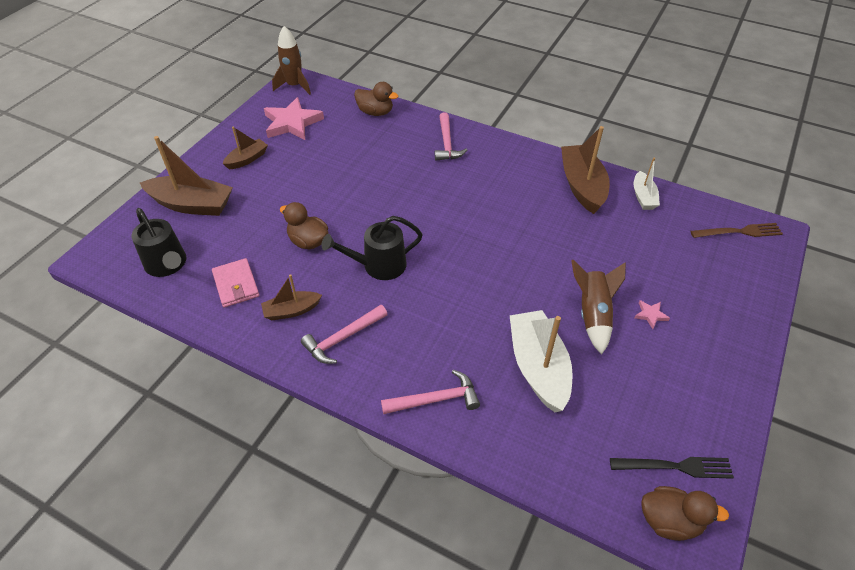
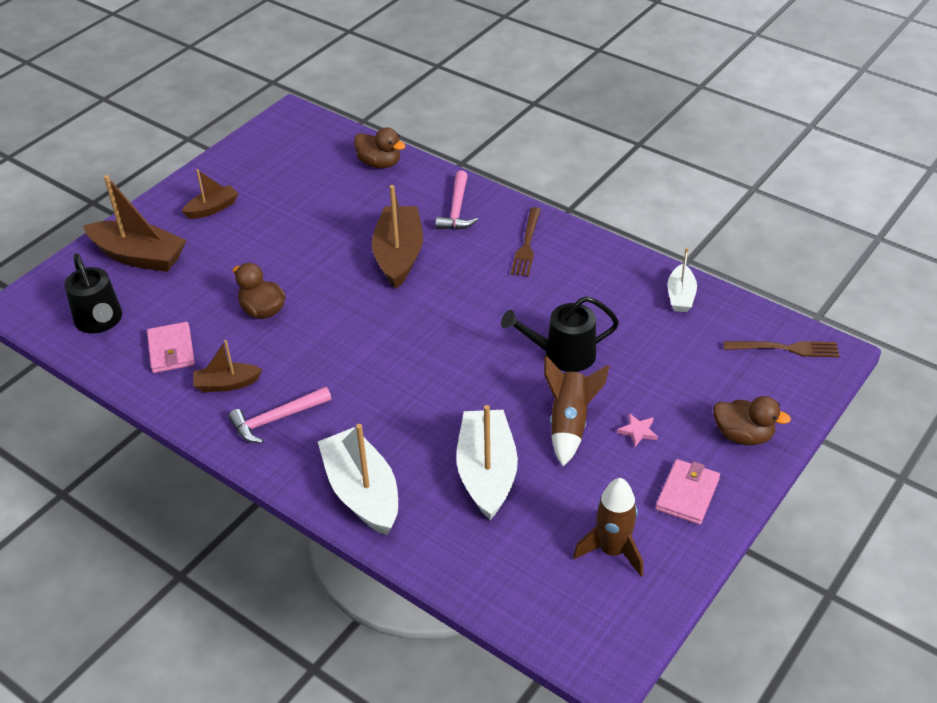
camera: 10 degrees right, 5 degrees down
(292, 123) = (275, 169): pink star -> none
(294, 86) = (288, 122): brown rocket -> brown rocket (612, 550)
(379, 265) = (336, 345): black watering can -> black watering can (563, 355)
(436, 399) = (362, 492): pink hammer -> white boat
(510, 167) = (527, 245): none -> brown fork
(582, 186) = (608, 276): brown boat -> brown boat (399, 255)
(669, 521) = (579, 639): brown duck -> brown duck (743, 435)
(676, 466) = (607, 589): black fork -> none
(710, 367) = (687, 494): none -> pink wallet

